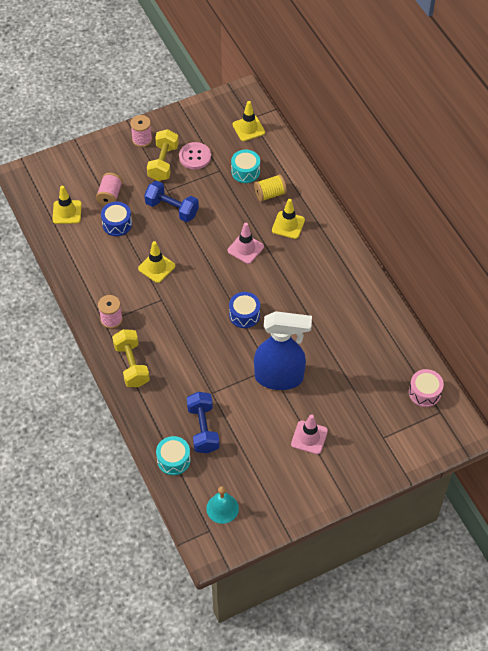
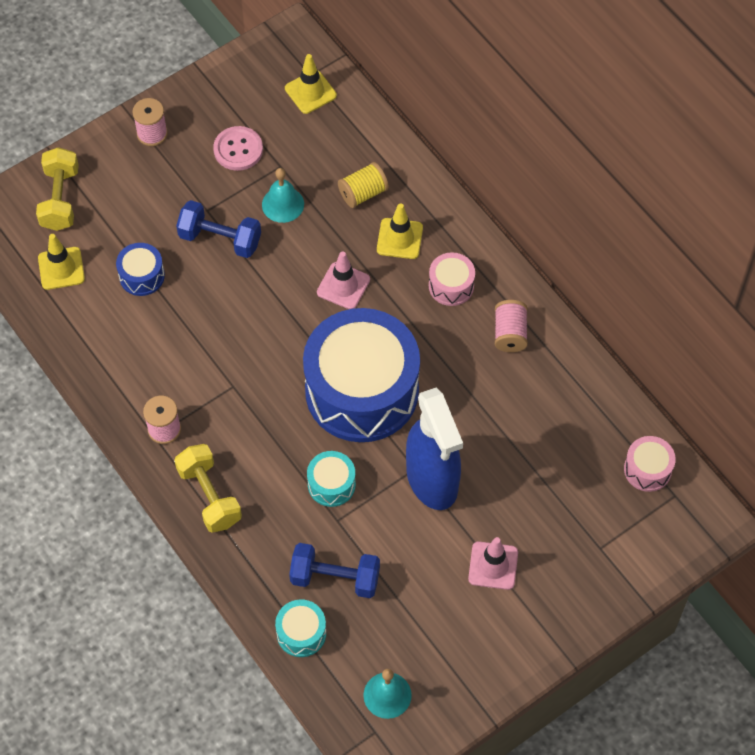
camera: 10 degrees left, 5 degrees up
(110, 196) = (121, 232): pink spool -> pink spool (510, 333)
(156, 267) = (215, 336): yellow traffic cone -> none
(163, 163) = (192, 167): yellow dumbbell -> yellow dumbbell (60, 199)
(203, 429) = (335, 578): blue dumbbell -> blue dumbbell turned 60 degrees counterclockwise
(216, 193) = (283, 204): none -> turquoise bell
(244, 315) = (362, 391): blue drum -> blue drum, size x2.43
(245, 171) = (319, 162): turquoise drum -> turquoise drum (331, 484)
(279, 377) = (432, 480): blue spray bottle -> blue spray bottle turned 75 degrees clockwise
(316, 259) = (451, 286): none -> pink drum

